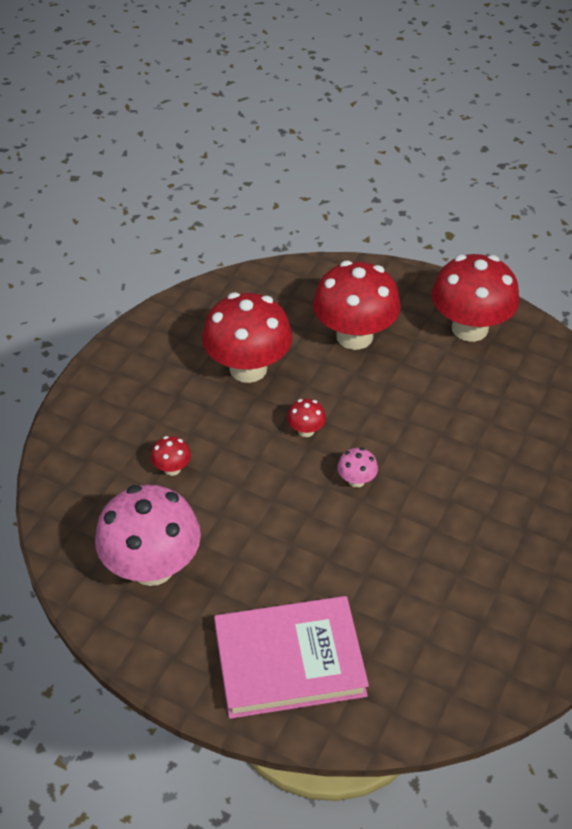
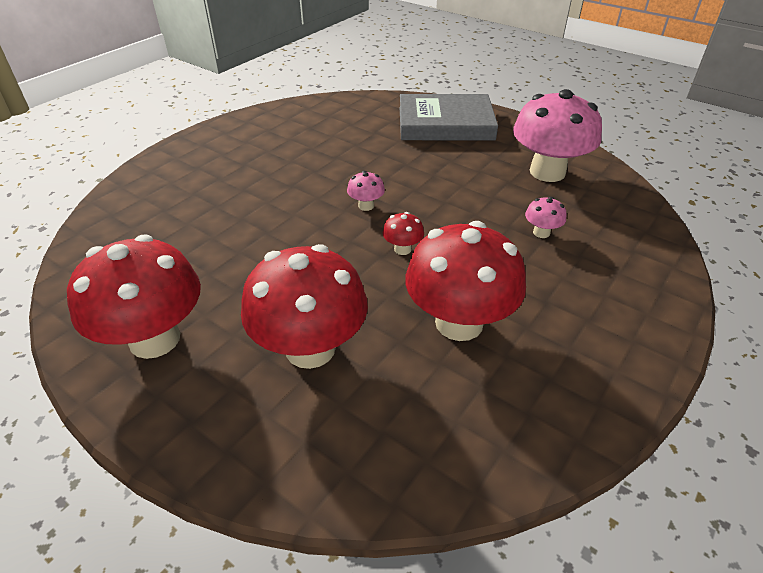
camera: 170 degrees left, 5 degrees down
(172, 469) = (541, 232): red mushroom -> pink mushroom
(289, 661) = (445, 123): pink book -> grey book

